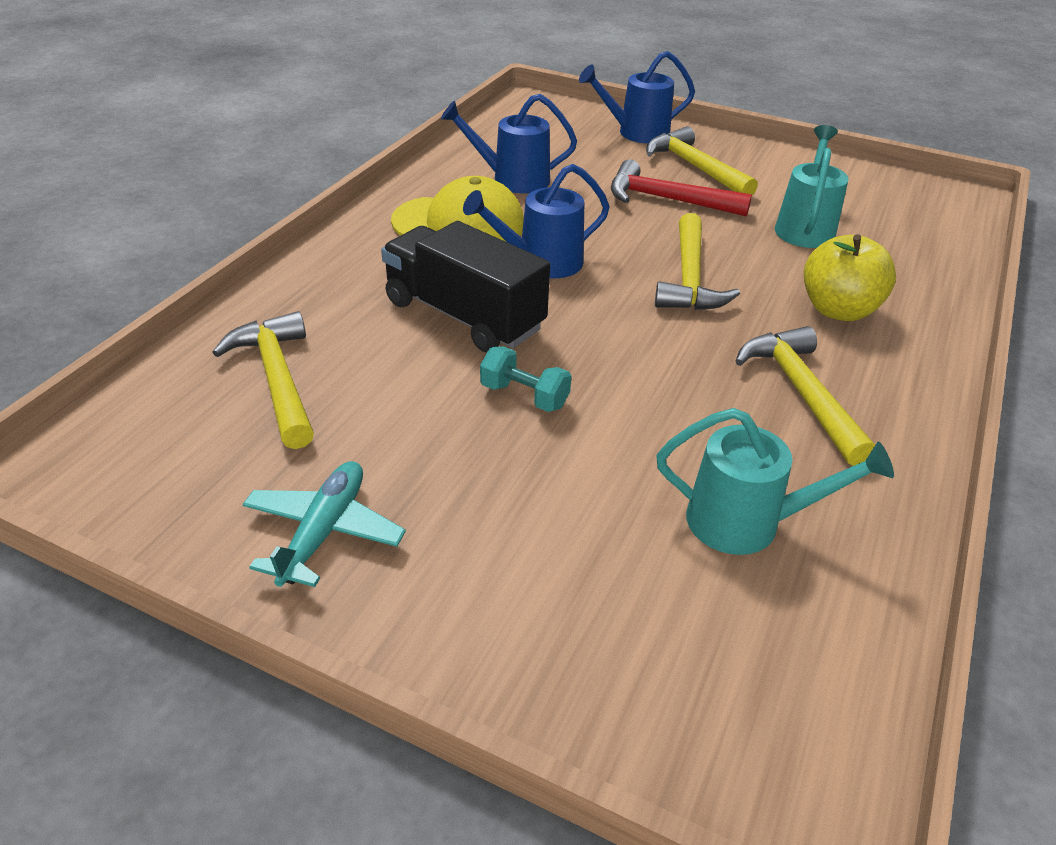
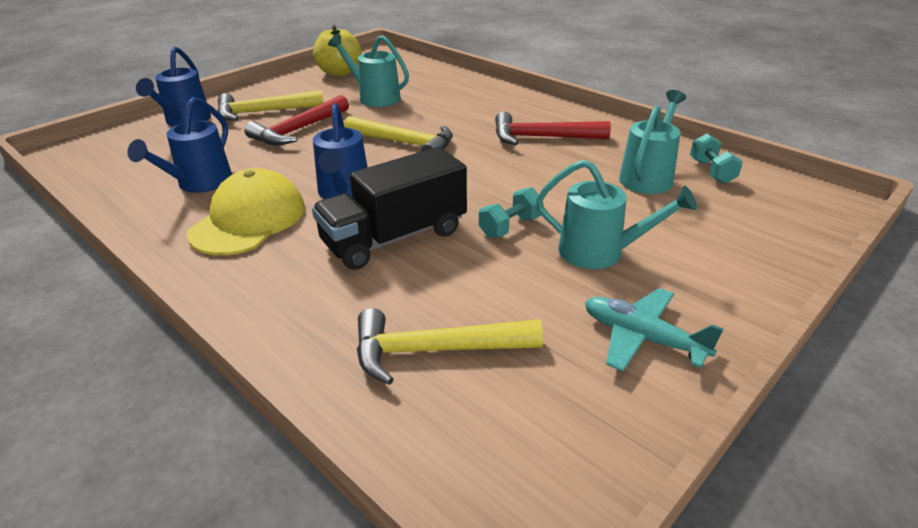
camera: 70 degrees left, 5 degrees down
(497, 483) = (601, 252): none -> turquoise watering can
(801, 393) = (542, 137): yellow hammer -> red hammer
(822, 609) = (711, 171): none -> turquoise dumbbell
(838, 310) = (469, 110): yellow apple -> yellow apple (339, 72)

